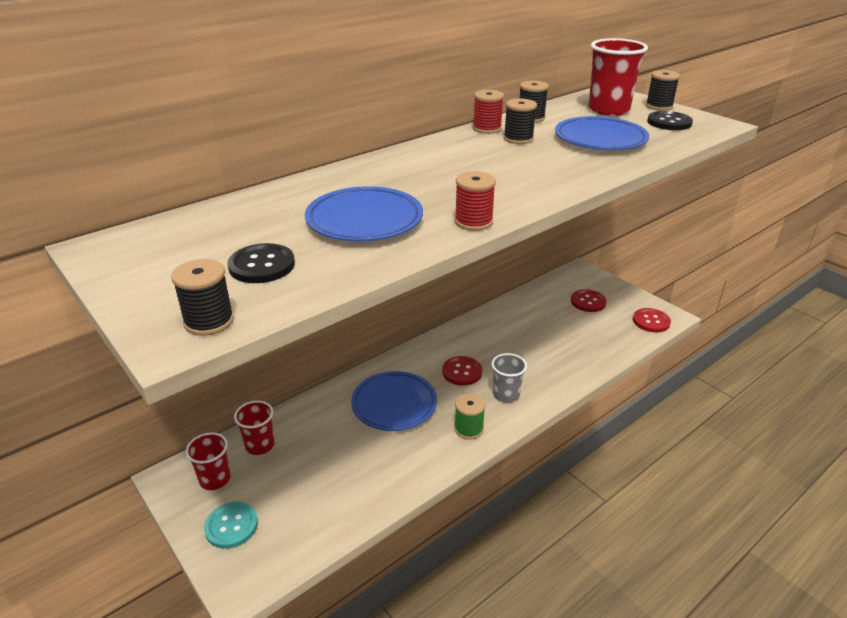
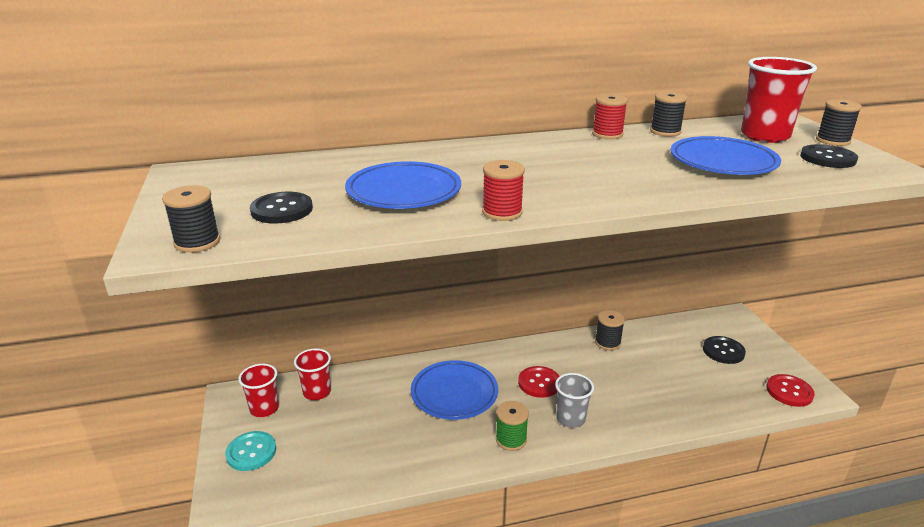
camera: 25 degrees right, 5 degrees down
(518, 139) = (630, 148): black spool -> black spool (607, 342)
(588, 302) = (723, 351): red button -> black button

